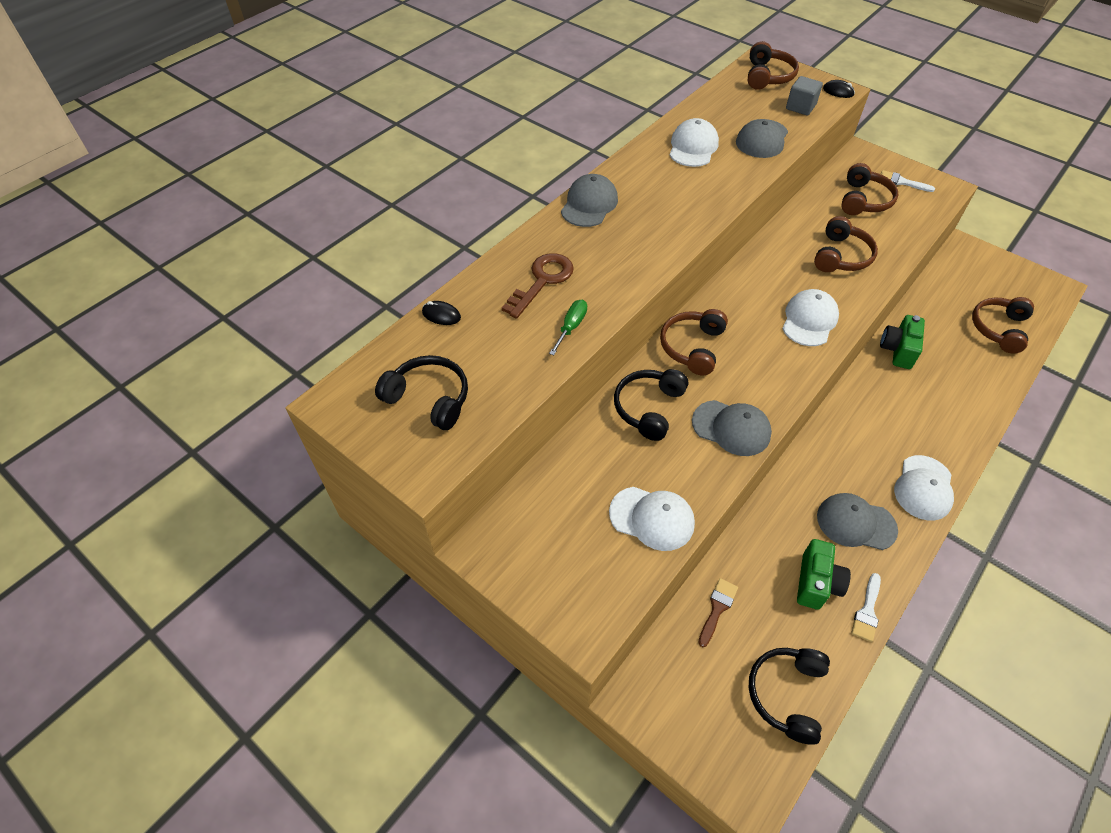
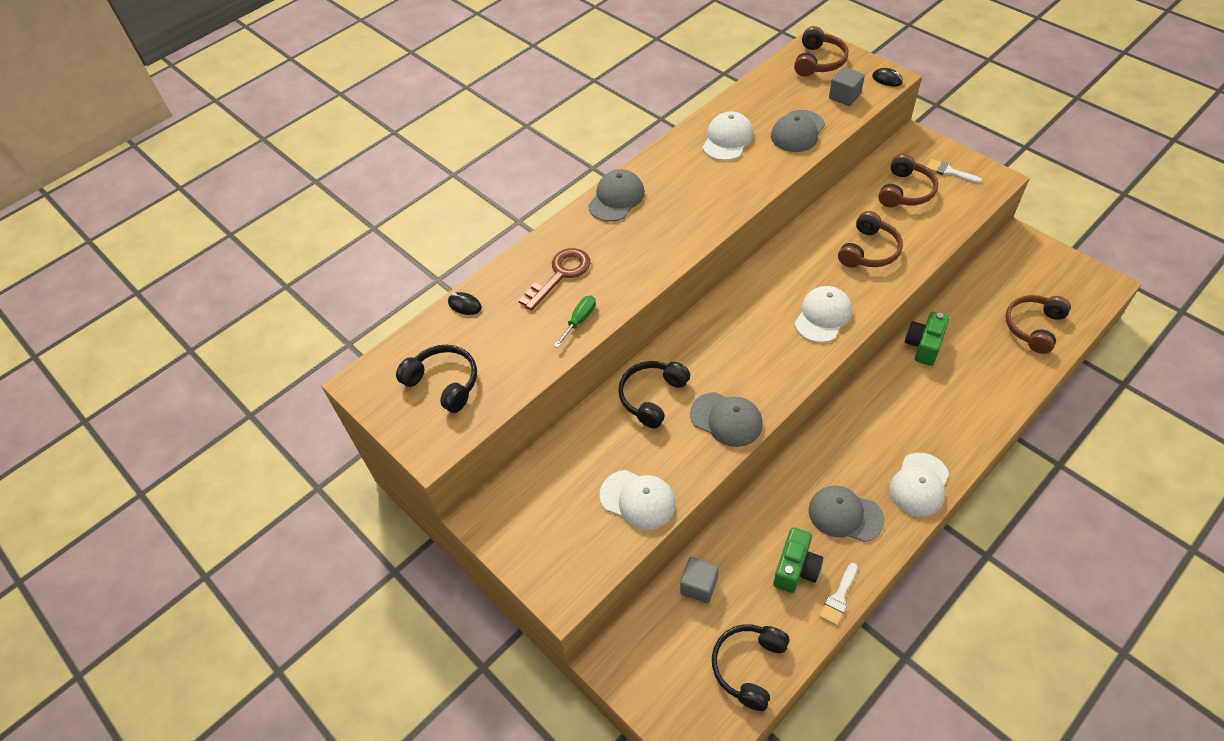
camera: 10 degrees right, 0 degrees up
(692, 347) = (704, 339): brown headphones -> none
(717, 608) = (699, 586): brown brush -> grey cube

